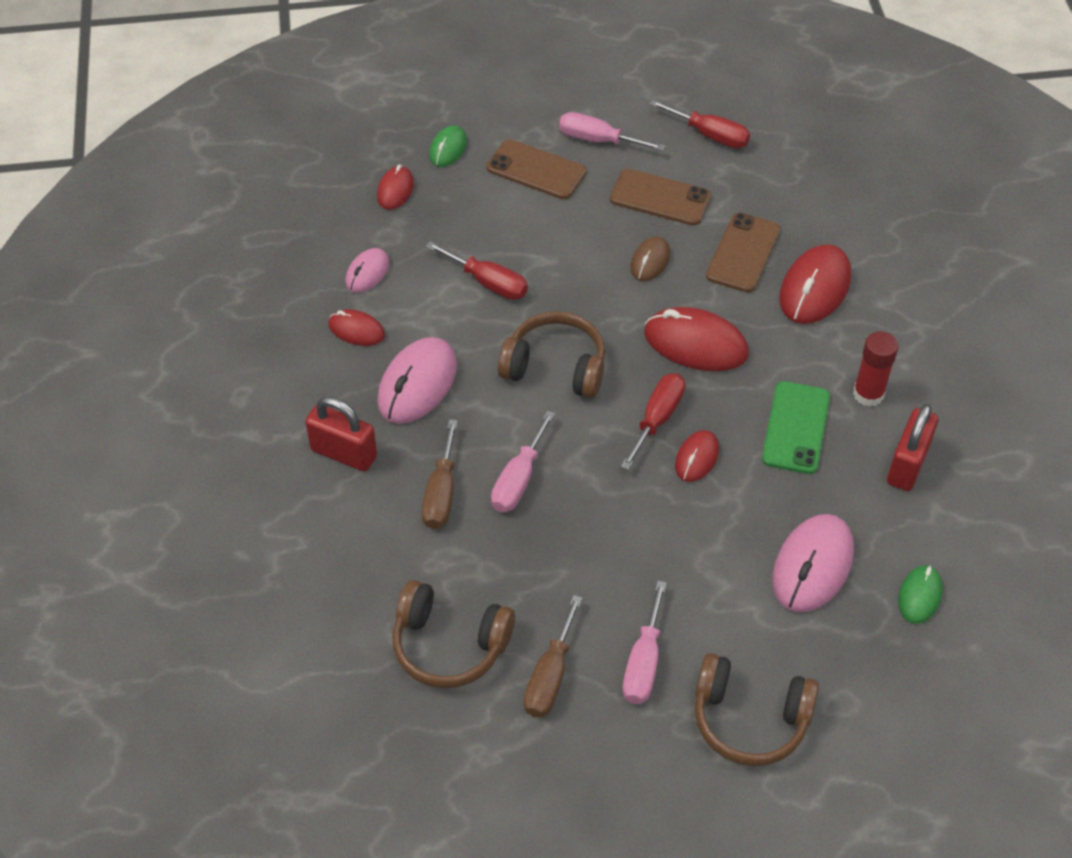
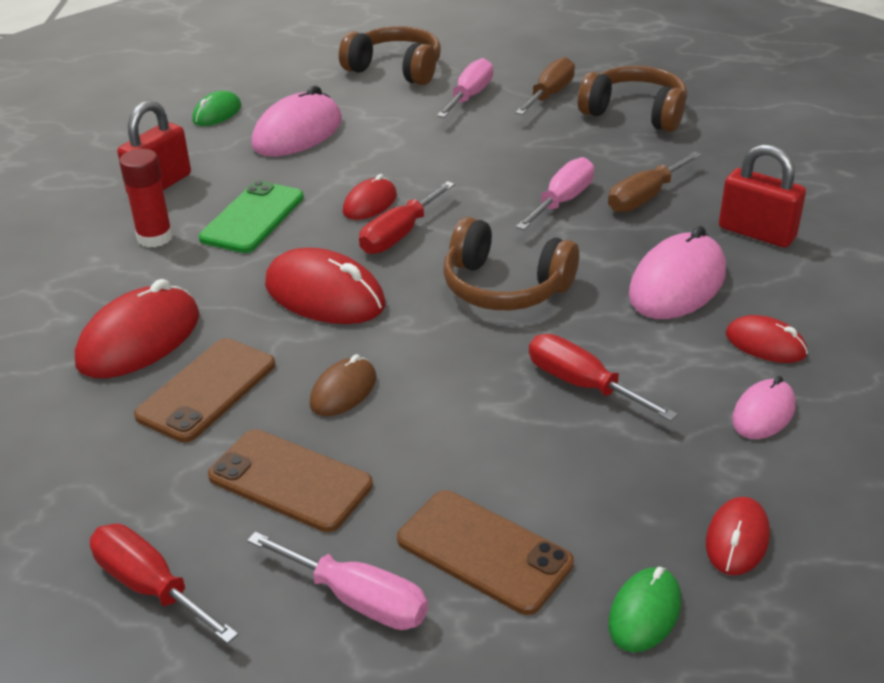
camera: 170 degrees left, 15 degrees down
(441, 493) = (645, 197): brown screwdriver -> brown screwdriver turned 150 degrees counterclockwise

